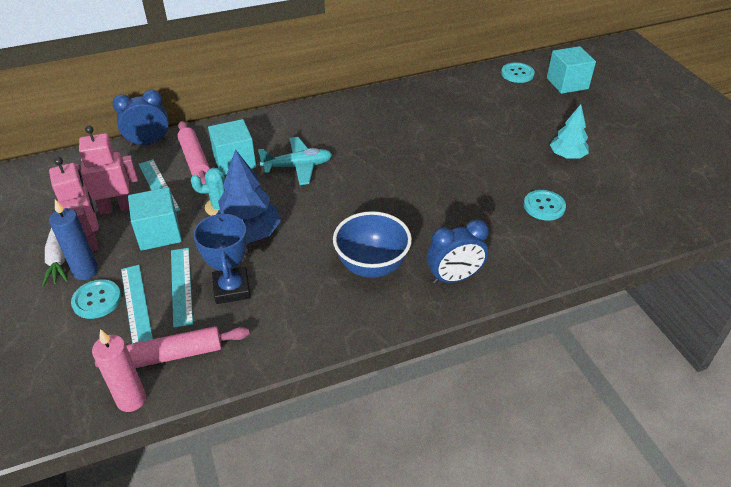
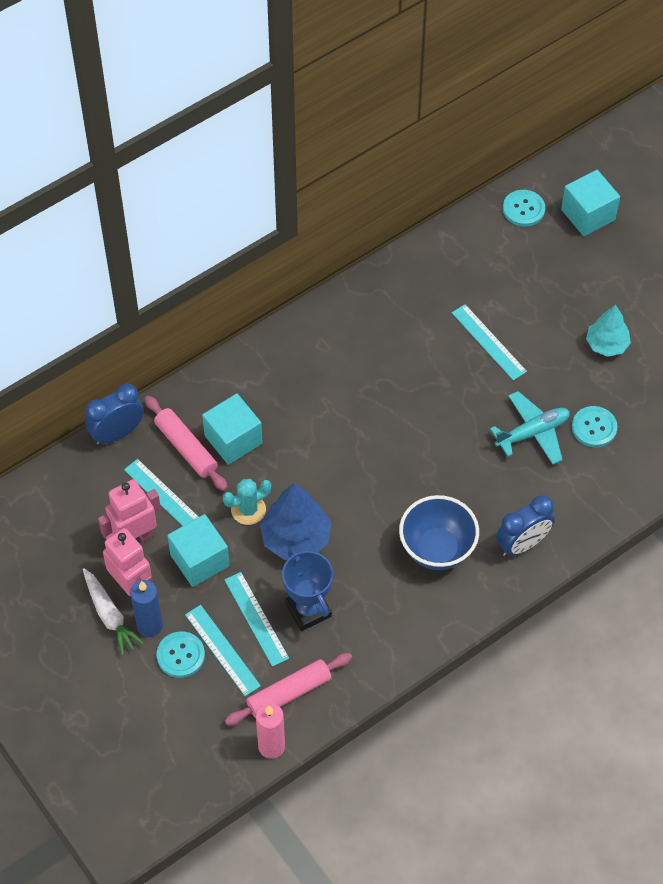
camera: 15 degrees left, 15 degrees up
(298, 166) = (309, 431): turquoise plane -> turquoise plane (532, 433)
(467, 139) = (488, 342): none -> turquoise ruler

